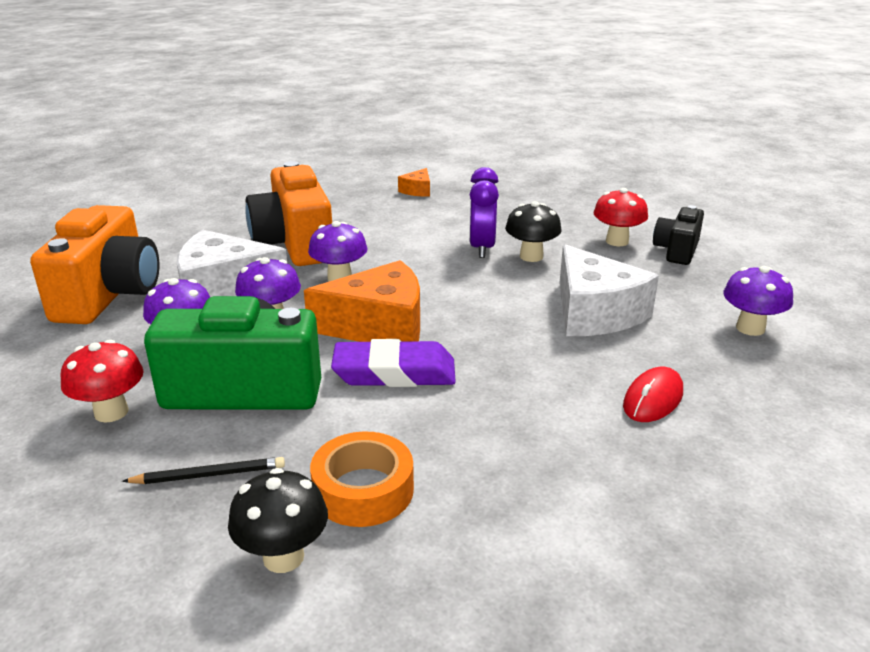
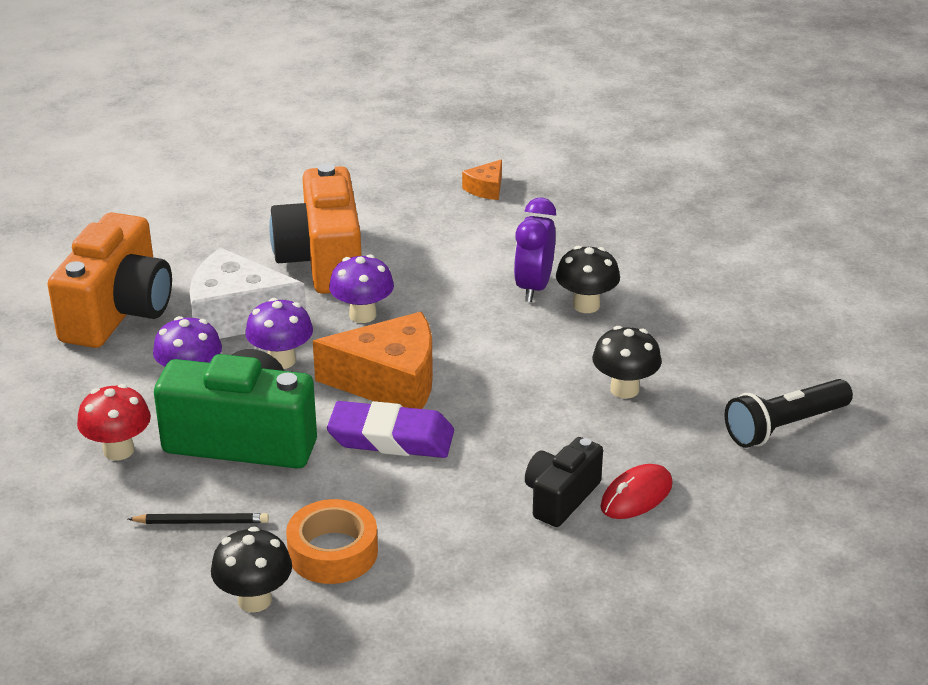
camera: 10 degrees right, 5 degrees up
(594, 313) = (624, 389): white cheese -> black mushroom
(617, 241) = (697, 293): red mushroom -> none
(676, 251) = (761, 314): black camera -> black camera (560, 497)
(750, 328) = (784, 426): purple mushroom -> black flashlight

